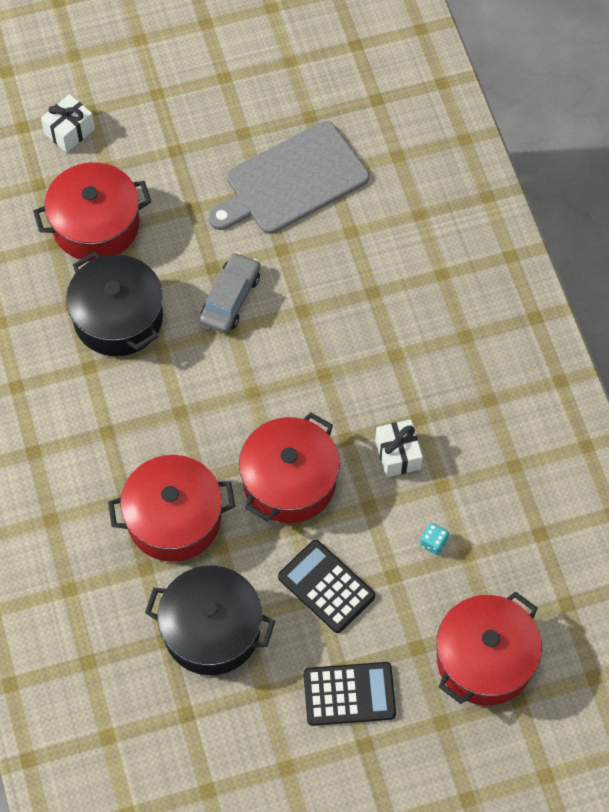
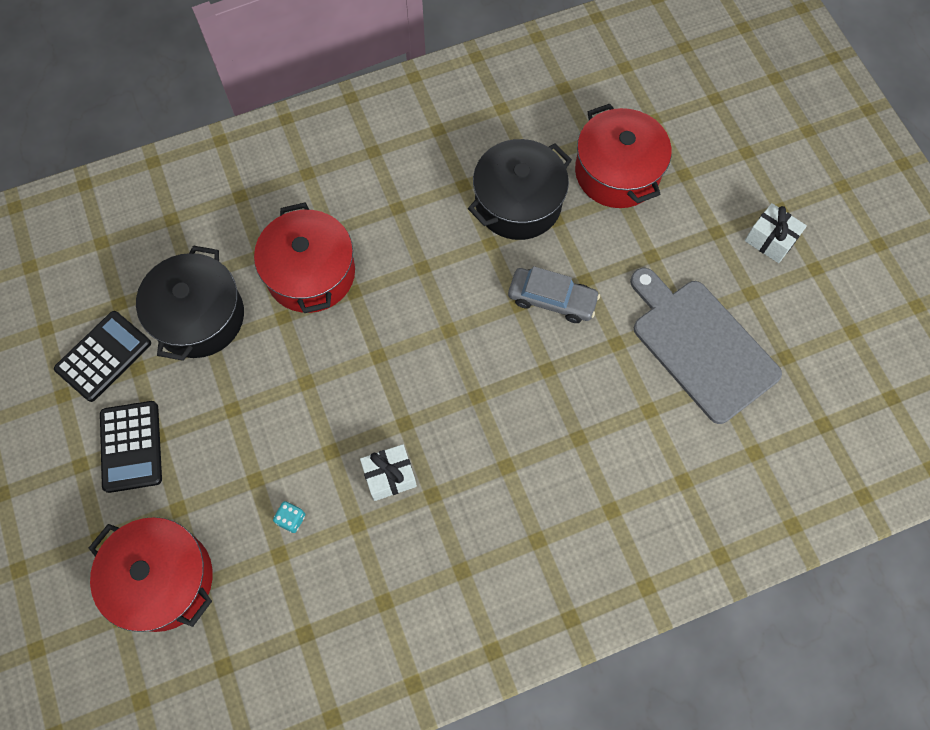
camera: 85 degrees right, 5 degrees up
(69, 131) = (719, 137): white gift -> white gift (770, 240)
(289, 481) = (354, 373): red pot -> none
(326, 586) = (243, 416): black calculator -> black calculator (103, 356)

